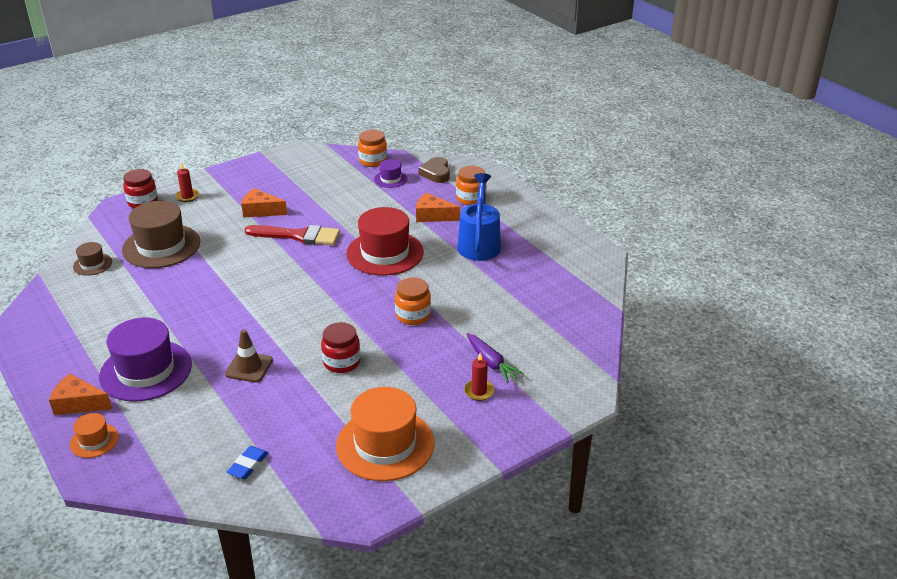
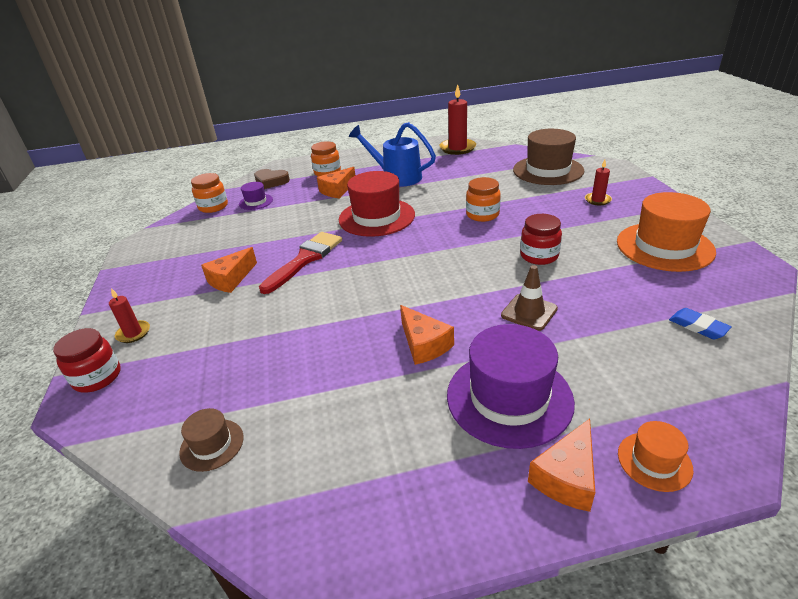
camera: 65 degrees left, 0 degrees up
(161, 246) = (230, 365): brown hat -> brown hat (548, 170)
(197, 322) = (424, 344): none -> orange cheese
(491, 363) = (562, 191): purple carrot -> none
(581, 268) = (457, 148): none -> red candle

